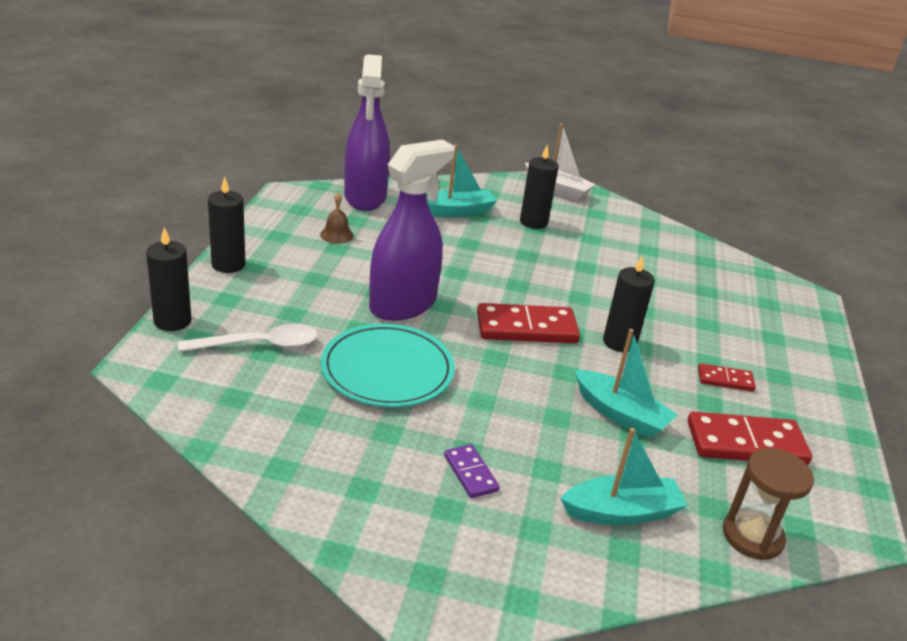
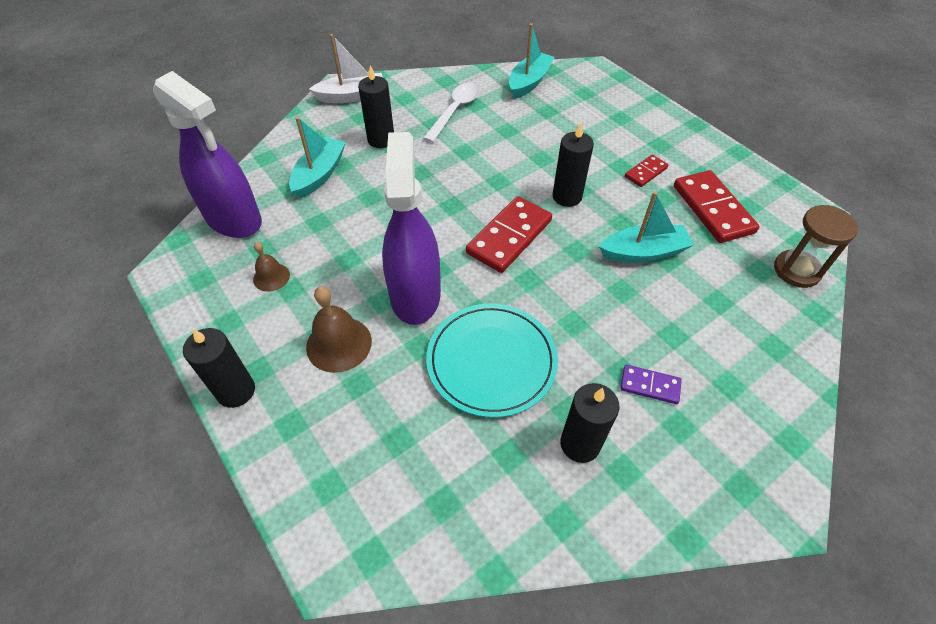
camera: 45 degrees left, 20 degrees up
(172, 321) = (285, 494): black candle -> black candle (580, 444)
(260, 345) = (384, 437): white spoon -> white spoon (455, 111)
(315, 289) = (339, 344): none -> brown bell
(621, 512) = (739, 322): turquoise boat -> turquoise boat (529, 82)
(746, 443) = (712, 209): red domino -> red domino turned 60 degrees counterclockwise

